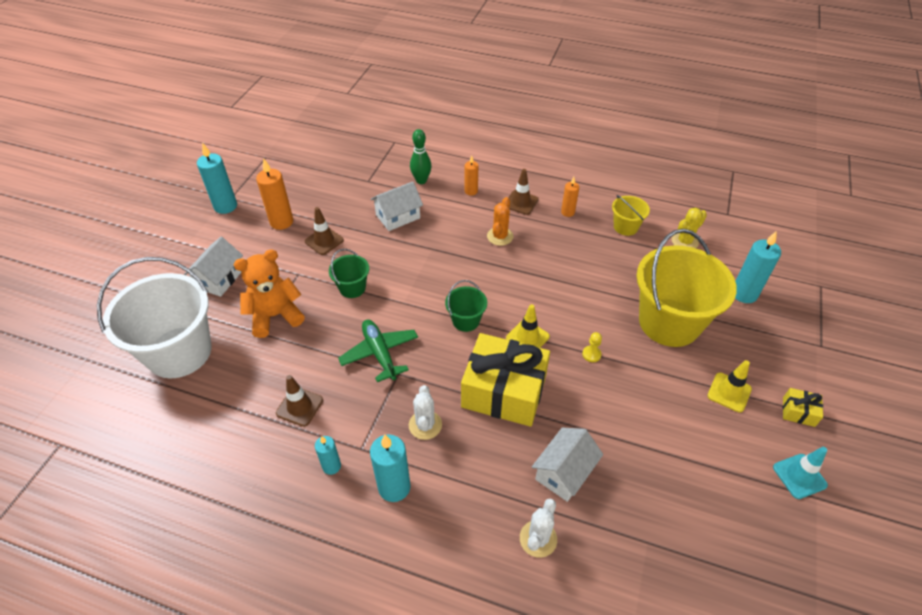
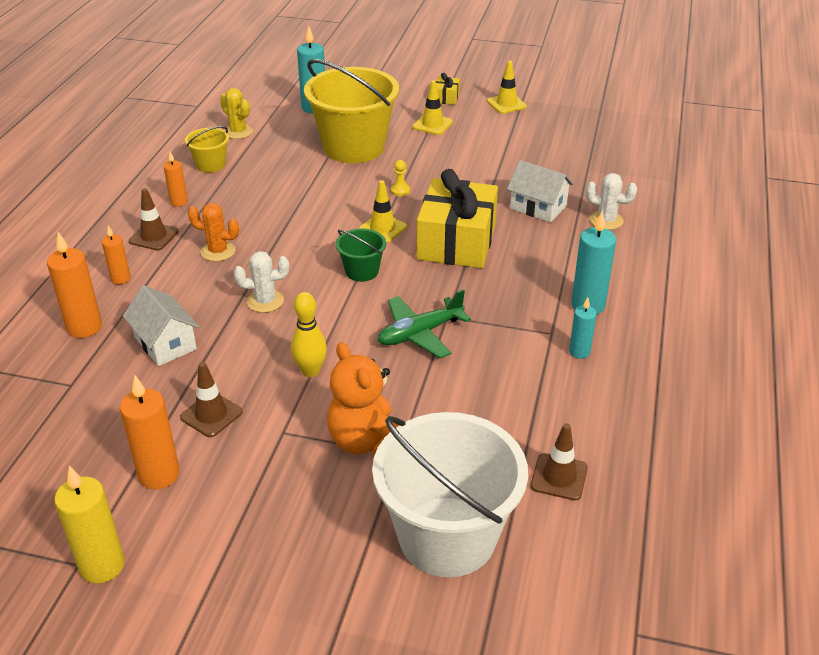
camera: 95 degrees left, 10 degrees down
(219, 279) = (292, 526): white house -> none
(225, 206) = (102, 565): turquoise candle -> yellow candle
(299, 406) = (510, 390): brown traffic cone -> brown traffic cone (559, 477)
(352, 288) = (310, 371): green bucket -> yellow bowling pin
(421, 180) = (84, 327): green bowling pin -> orange candle
(425, 425) = (510, 291): white cactus -> white cactus (265, 301)
(799, 476) = (506, 104): turquoise traffic cone -> yellow traffic cone

